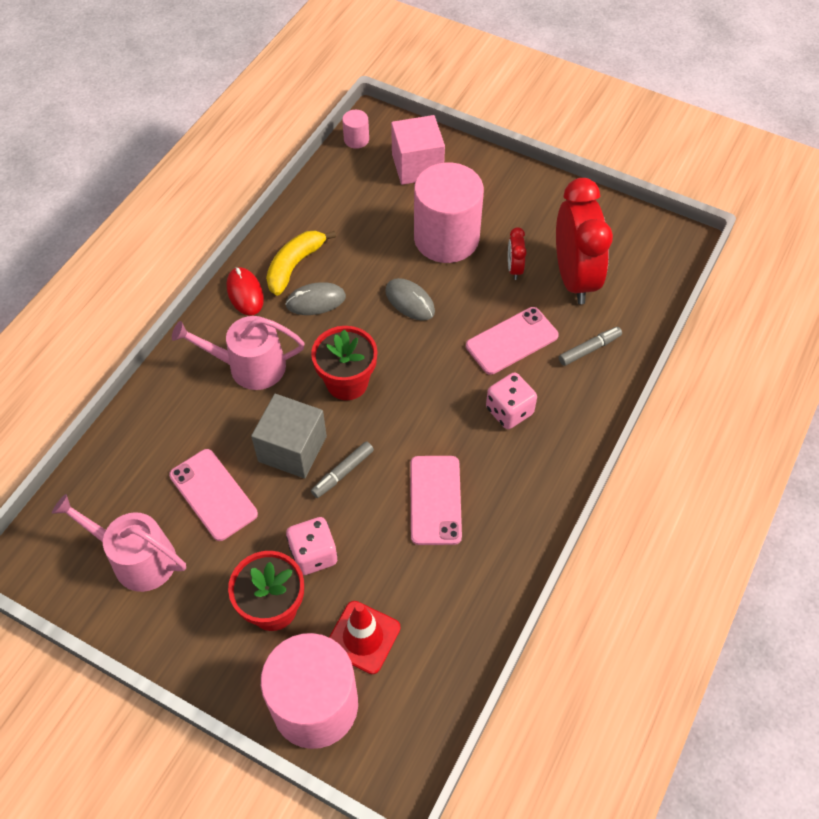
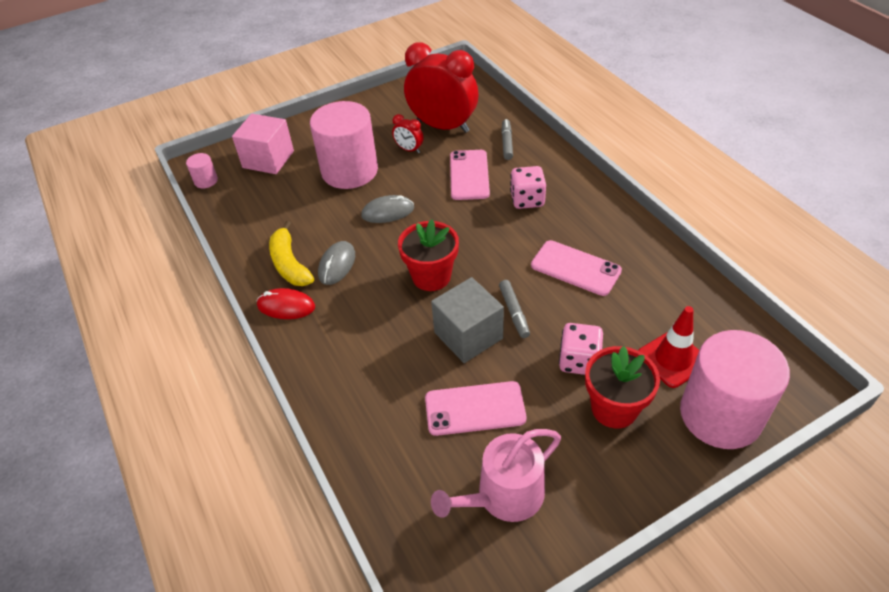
camera: 55 degrees left, 10 degrees down
(249, 366) = (364, 332): pink watering can -> none

